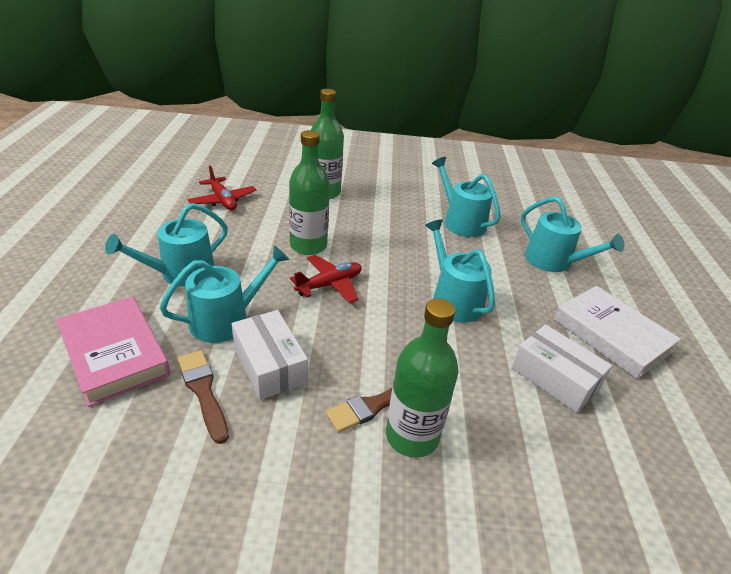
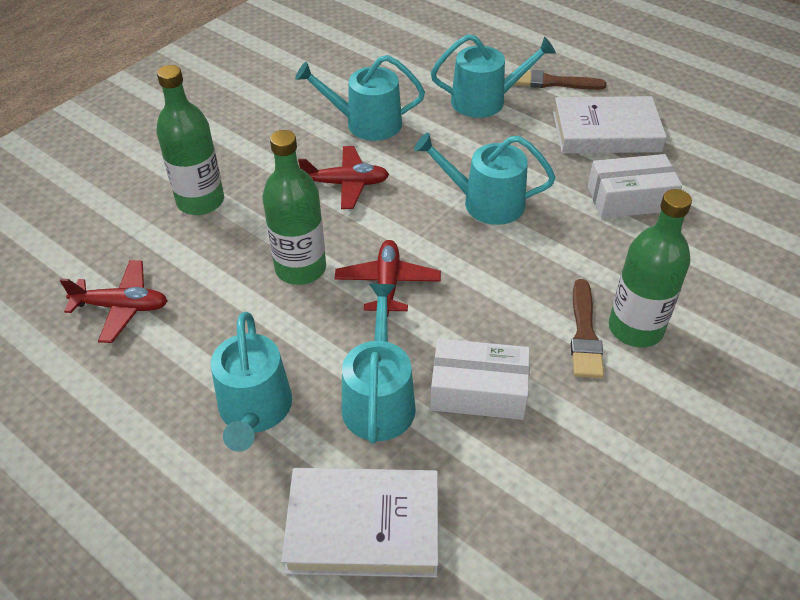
camera: 50 degrees left, 10 degrees up
(115, 354) = (363, 527): pink book -> white book
(203, 391) = (480, 463): brown brush -> brown brush (552, 82)
(398, 235) = (346, 184): none -> red plane

